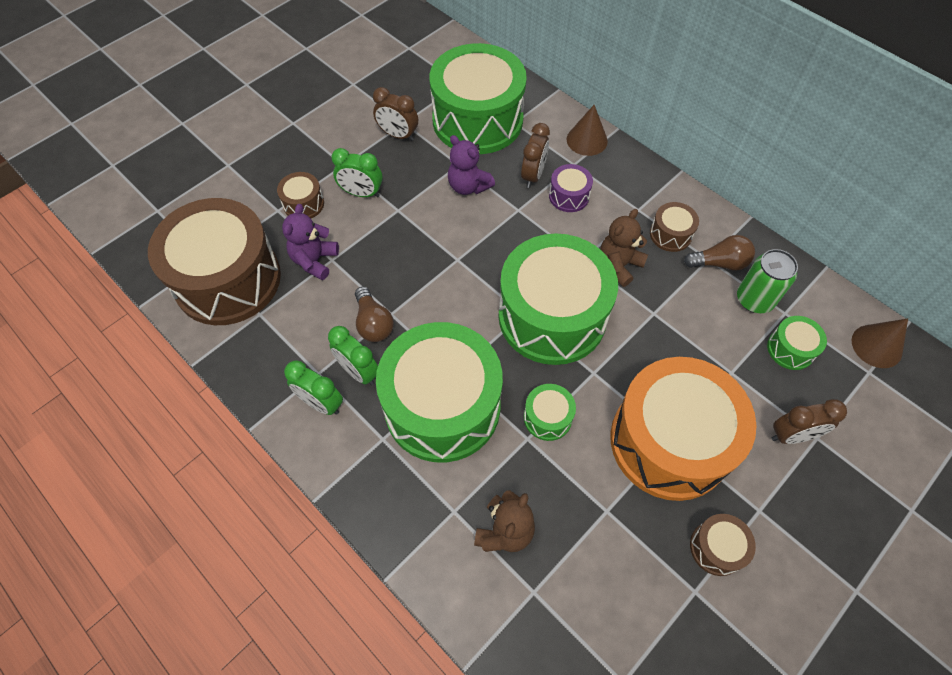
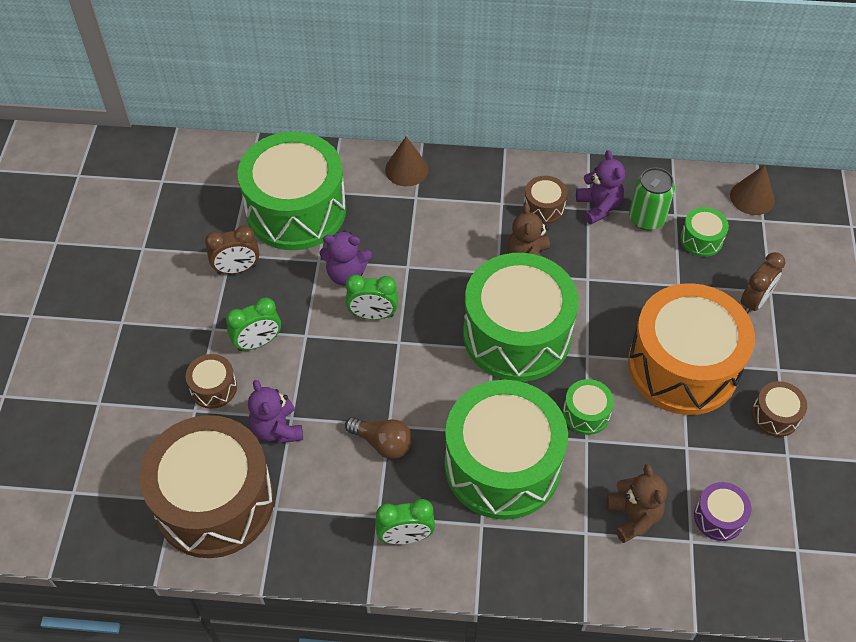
camera: 40 degrees left, 5 degrees down
(359, 372) = (410, 489): green clock -> green clock (373, 315)
(533, 175) = (391, 229): brown clock -> none
(569, 196) = (437, 227): purple drum -> purple drum (719, 517)
(719, 263) = (598, 207): brown light bulb -> purple teddy bear

